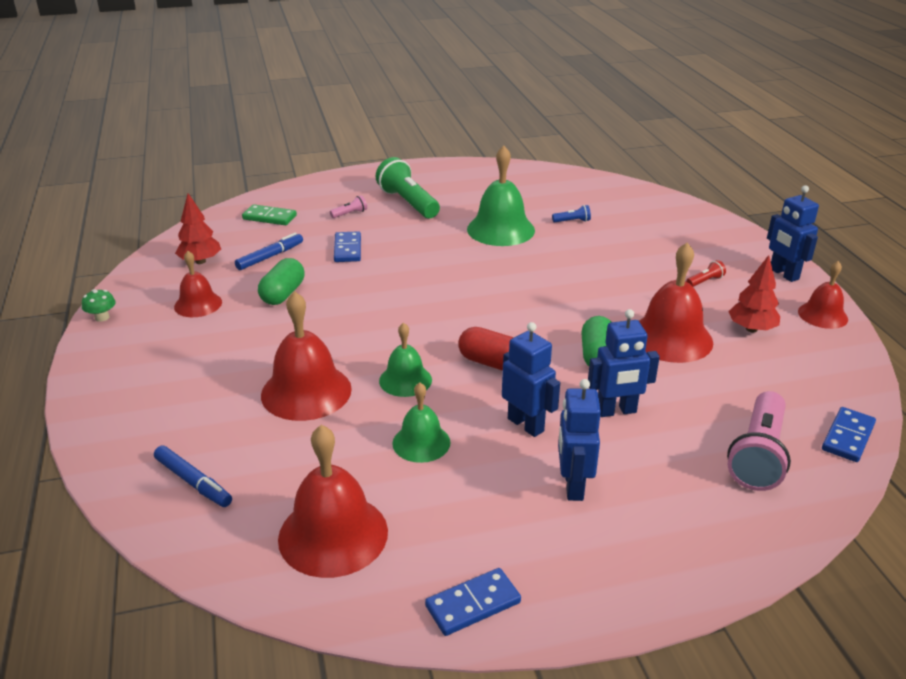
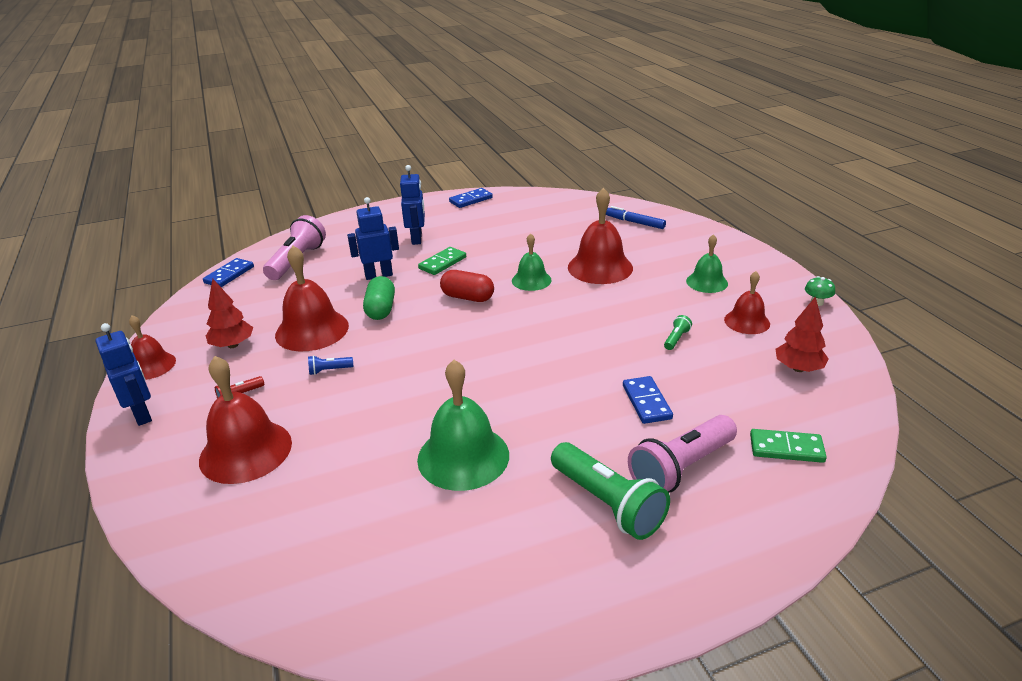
camera: 175 degrees right, 0 degrees up
(270, 257) = (728, 382): blue marker -> none
(283, 294) = (676, 339): green capsule -> green flashlight
(333, 534) = (545, 212): red bell -> red bell (245, 451)
(350, 214) = (681, 468): pink flashlight -> pink flashlight, size x2.31
(421, 442) = (509, 249): green bell -> green bell (707, 282)
(526, 424) = (442, 263): blue robot -> green domino
(572, 221) = (361, 485): blue flashlight -> blue flashlight (329, 370)

